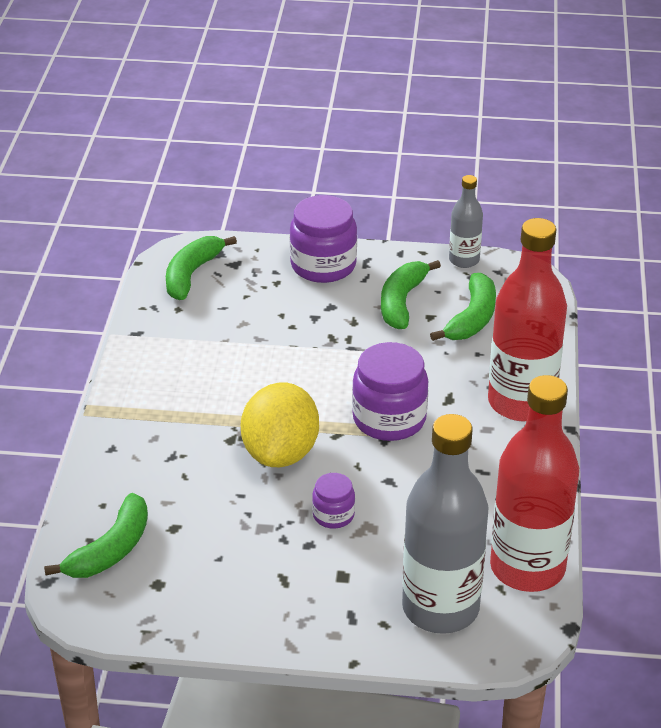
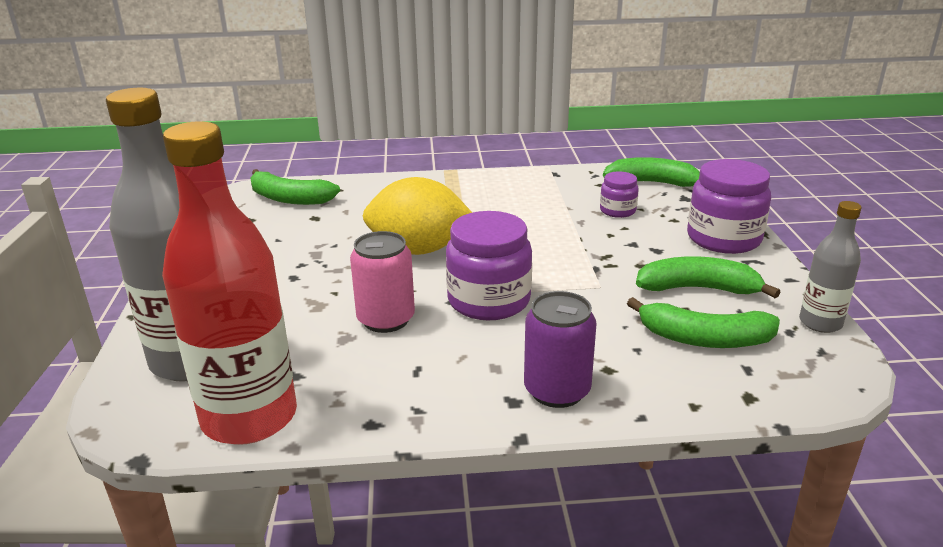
camera: 80 degrees right, 10 degrees down
(333, 515) = (334, 285): purple jar -> purple jar (617, 210)
(404, 484) = (386, 319): none -> pink can
(521, 402) = (557, 390): red bottle -> purple can

